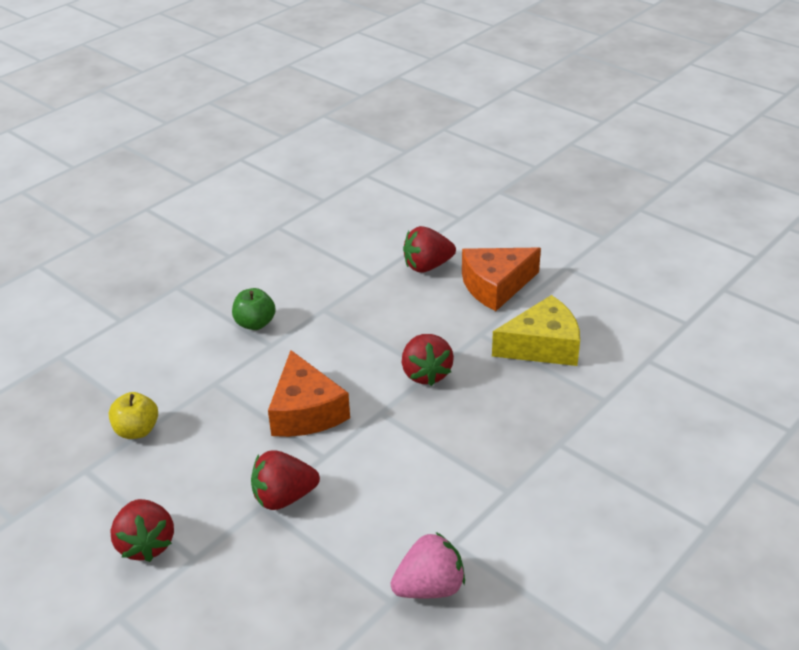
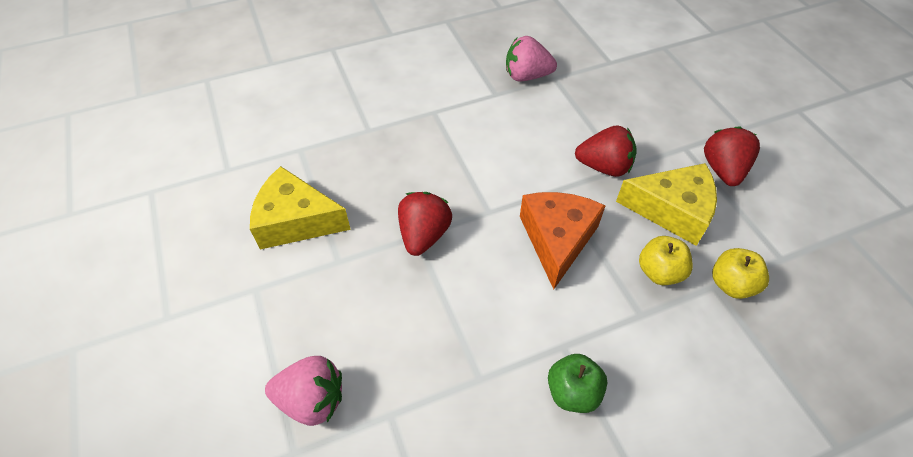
camera: 155 degrees left, 15 degrees up
(200, 477) = (672, 210): none -> yellow cheese
(204, 418) = (659, 272): none -> yellow apple
(427, 266) = (312, 400): red strawberry -> pink strawberry
(495, 286) = (266, 323): orange cheese -> none

